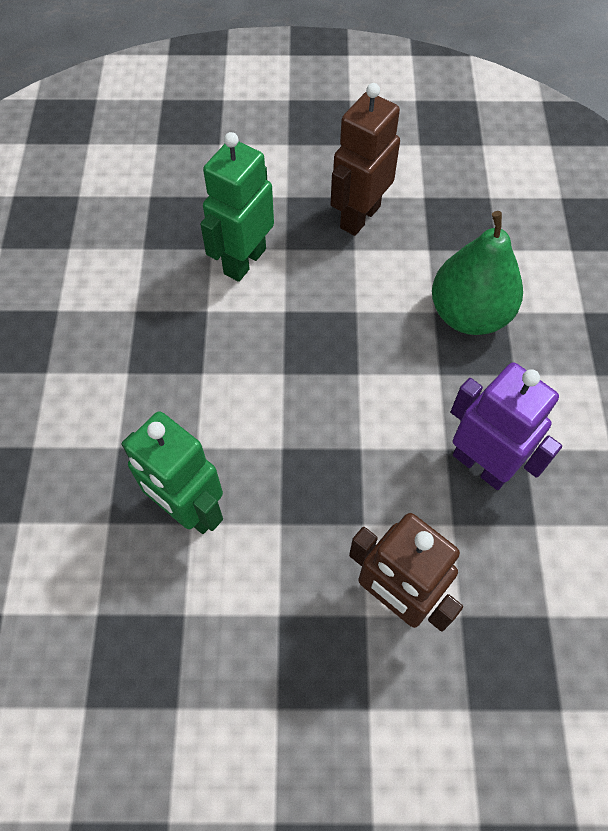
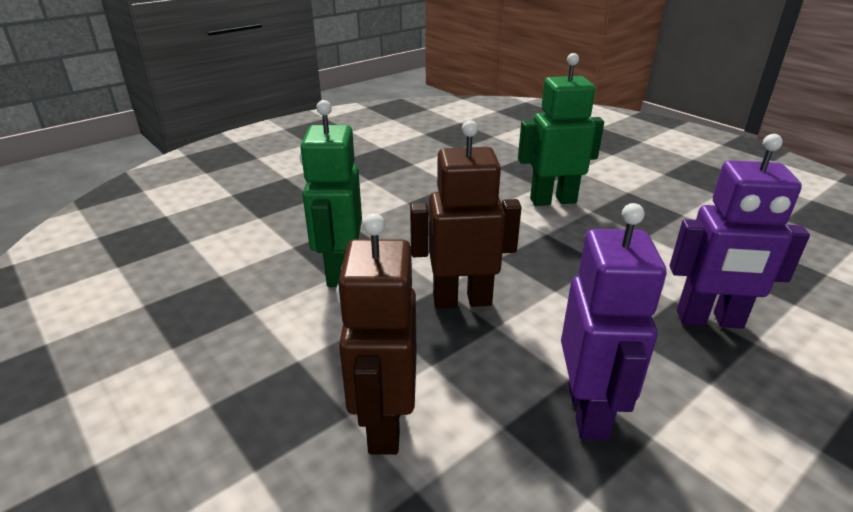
camera: 50 degrees right, 30 degrees down
(359, 217) = (675, 224): brown robot -> brown robot (462, 300)
(469, 314) = (709, 320): green pear -> purple robot

